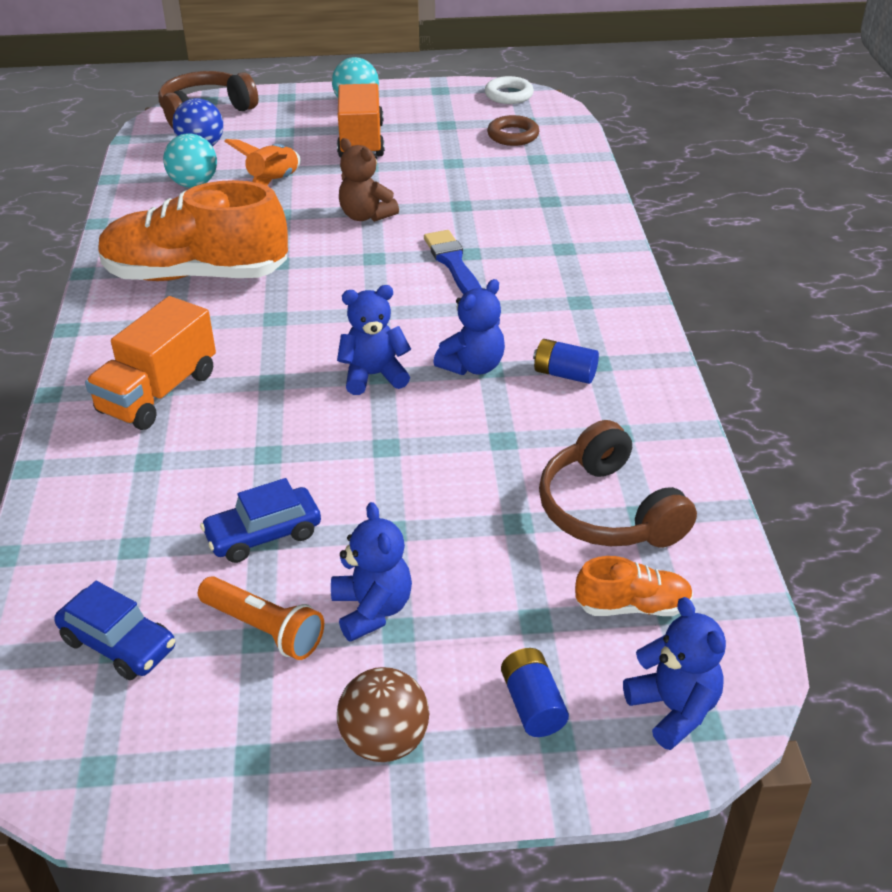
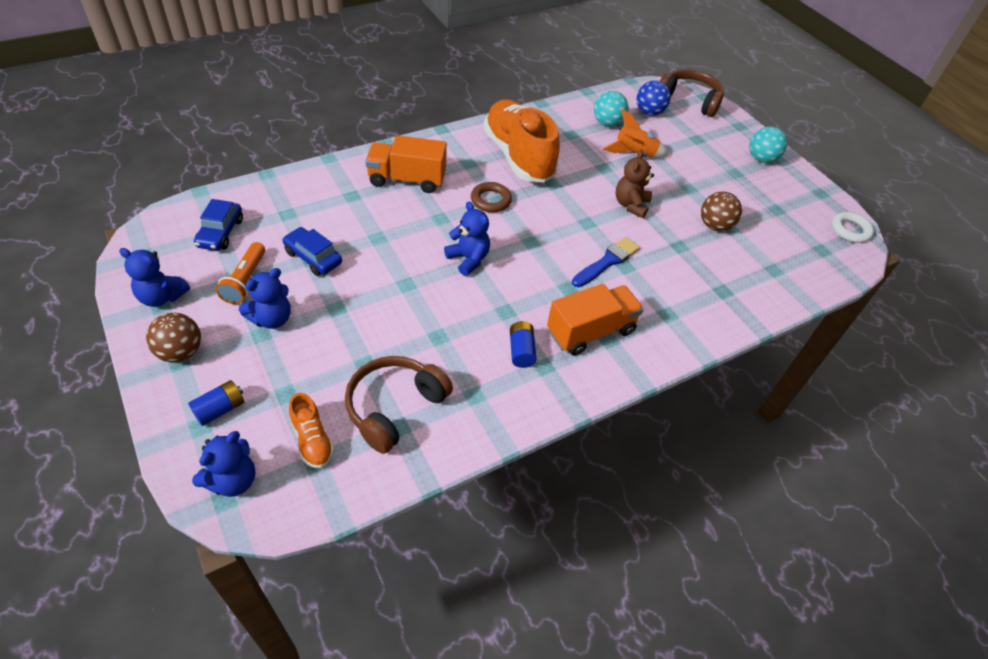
camera: 60 degrees right, 10 degrees up
(361, 141) = (716, 175): orange truck -> orange truck (590, 331)
(444, 171) = (714, 226): none -> brown ball
(473, 366) = (503, 302): blue teddy bear -> blue teddy bear (162, 297)
(513, 135) = (794, 248): brown ring -> brown ring (490, 200)

